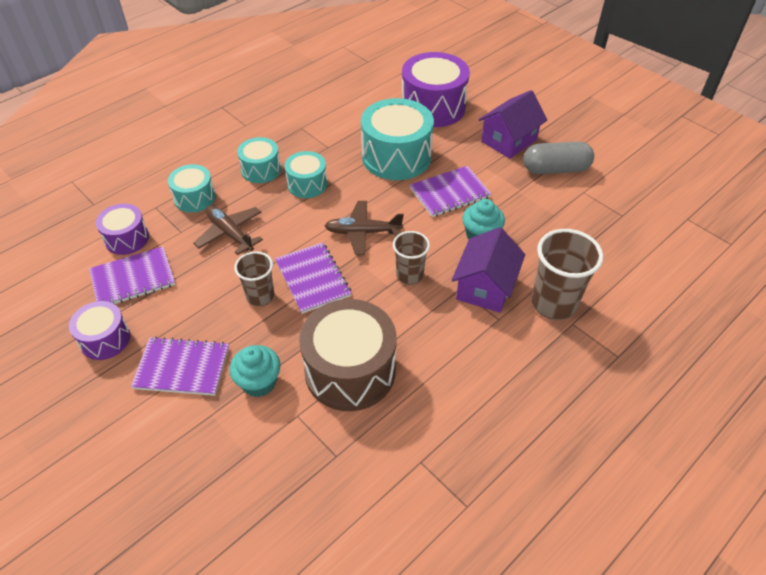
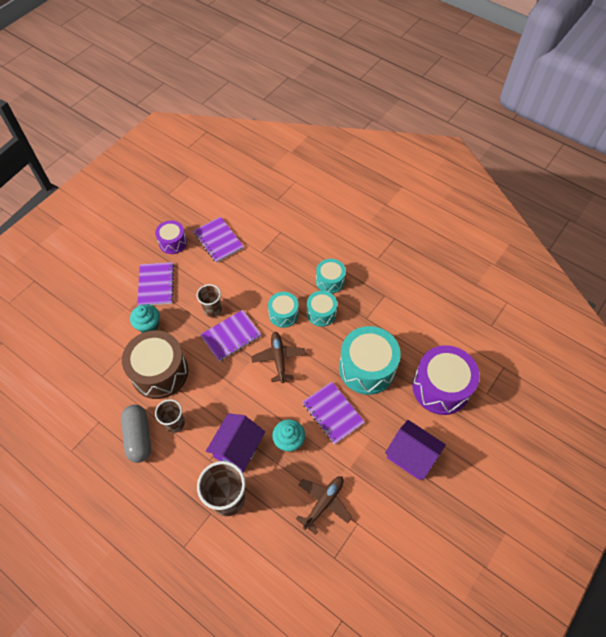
camera: 80 degrees right, 10 degrees up
(127, 238) = (250, 226): purple drum -> none
(195, 198) = (293, 250): turquoise drum -> turquoise drum (283, 314)
(230, 233) = (264, 279): brown plane -> brown plane (324, 503)
(409, 275) = (242, 395): brown cup -> brown cup (175, 423)
(485, 287) = (237, 448): purple house -> purple house turned 75 degrees counterclockwise
(555, 169) = (382, 498): grey capsule -> grey capsule (138, 437)

